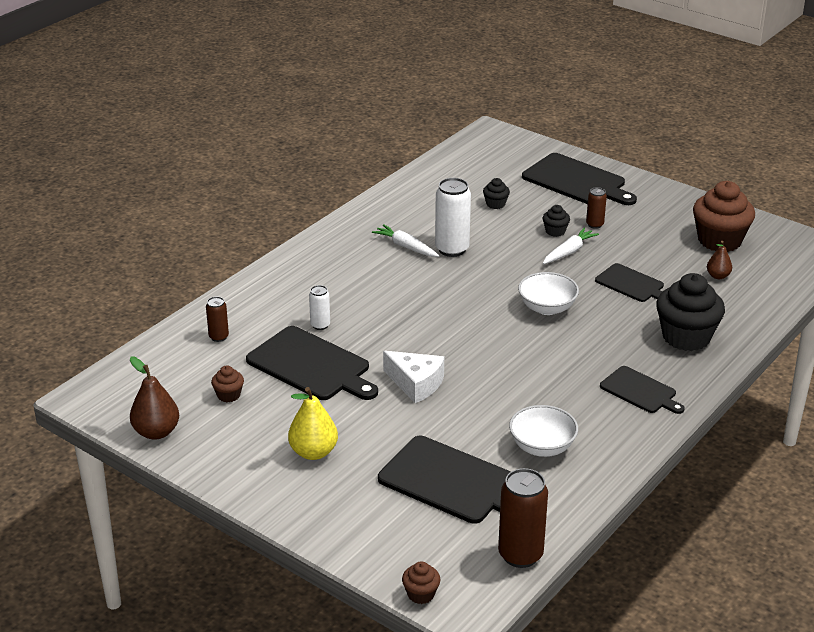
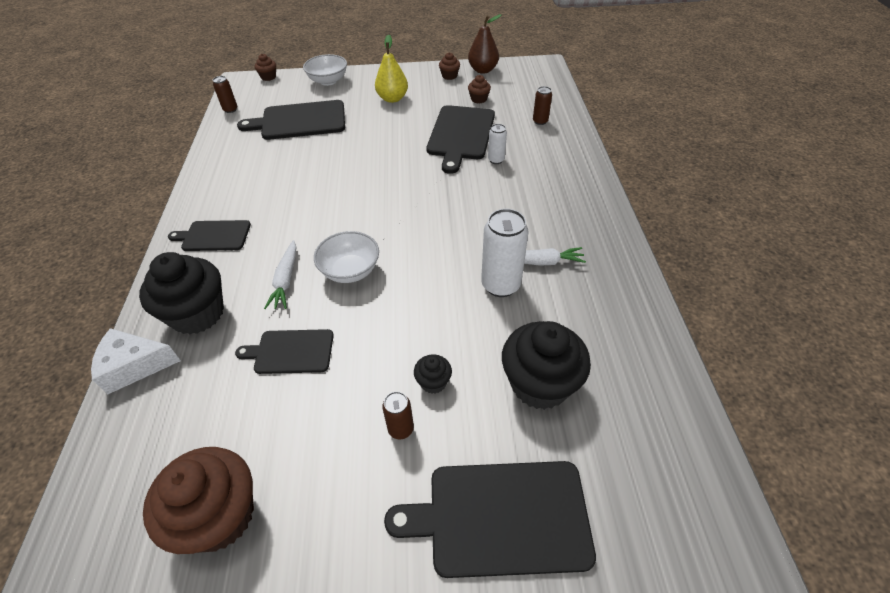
camera: 140 degrees right, 15 degrees up
(205, 447) = (449, 76): none -> brown cupcake
(311, 366) = (460, 135): black cutting board -> black cutting board turned 75 degrees counterclockwise
(416, 384) = (382, 158): white cheese -> white cheese (135, 366)
(495, 204) = (539, 384): black cupcake -> black cupcake, size x2.19
(520, 555) = (230, 109): brown can -> brown can, size x0.54
(542, 447) = (261, 162): white bowl -> white bowl (328, 81)
(569, 252) = (391, 358): white carrot -> white carrot (286, 280)
(718, 276) = (196, 432): brown pear -> none

